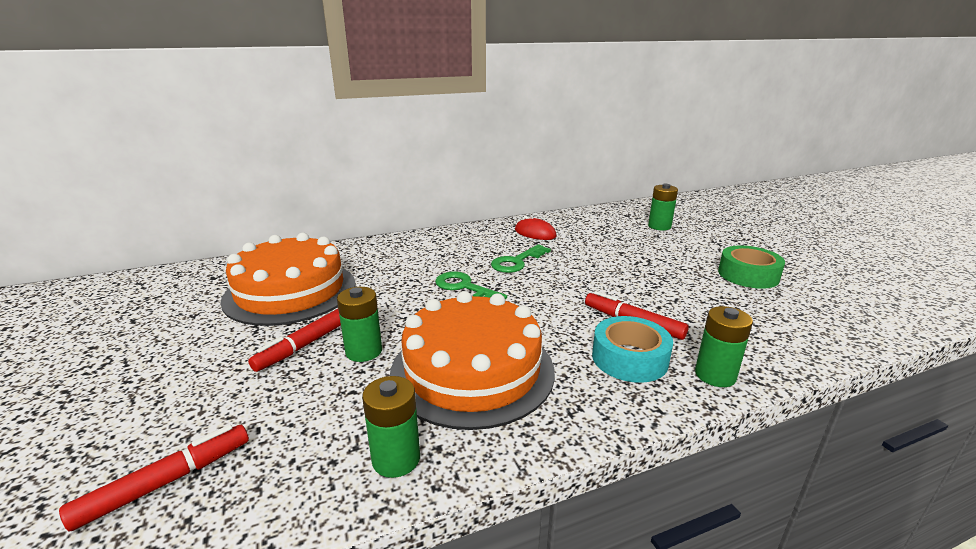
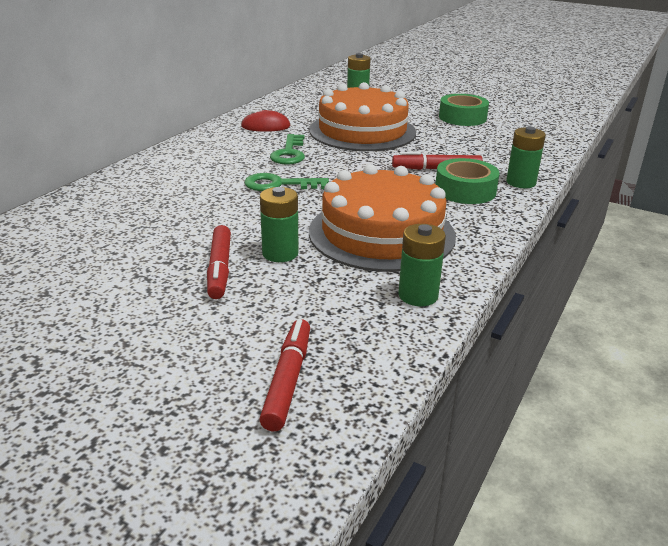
camera: 40 degrees left, 5 degrees up
(290, 291) = (115, 240): orange cake -> orange cake (362, 131)
(629, 358) = (465, 190): turquoise tape -> green tape

